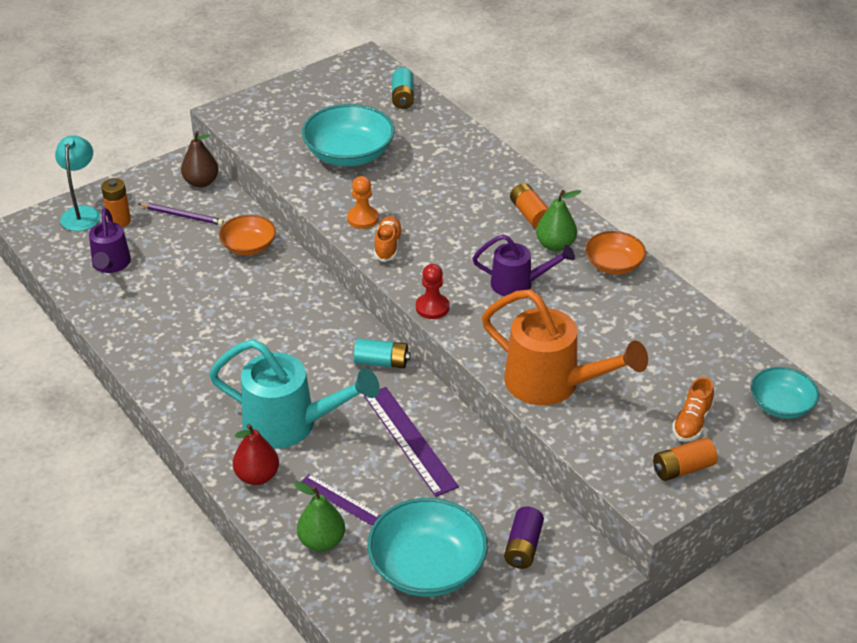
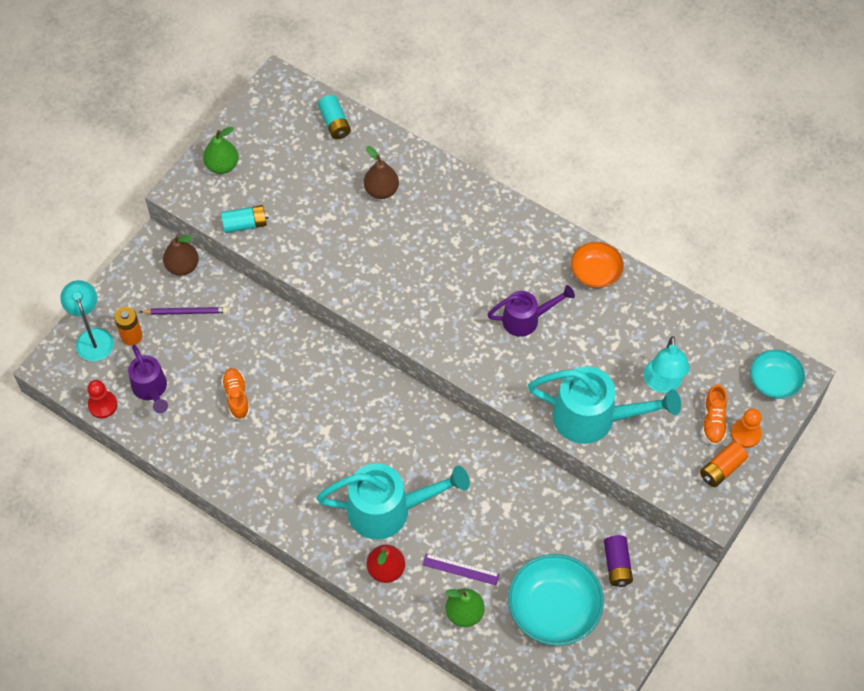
camera: 20 degrees left, 20 degrees up
(248, 246) = (262, 329): orange bowl -> none
(349, 154) = (318, 211): turquoise bowl -> none
(362, 218) = (365, 285): orange pawn -> orange pawn (745, 434)
(381, 362) = (434, 421): turquoise battery -> turquoise battery (245, 224)
(388, 246) = (400, 310): orange shoe -> orange shoe (236, 397)
(409, 440) = (490, 493): purple ruler -> none
(421, 153) = (381, 190): none -> brown pear
(432, 307) = (466, 368): red pawn -> red pawn (102, 405)
(530, 214) = (505, 236): orange battery -> none
(552, 384) = (594, 418): orange watering can -> turquoise watering can
(555, 245) = (540, 265): green pear -> green pear (222, 165)
(646, 374) = (662, 384): none -> turquoise lamp

